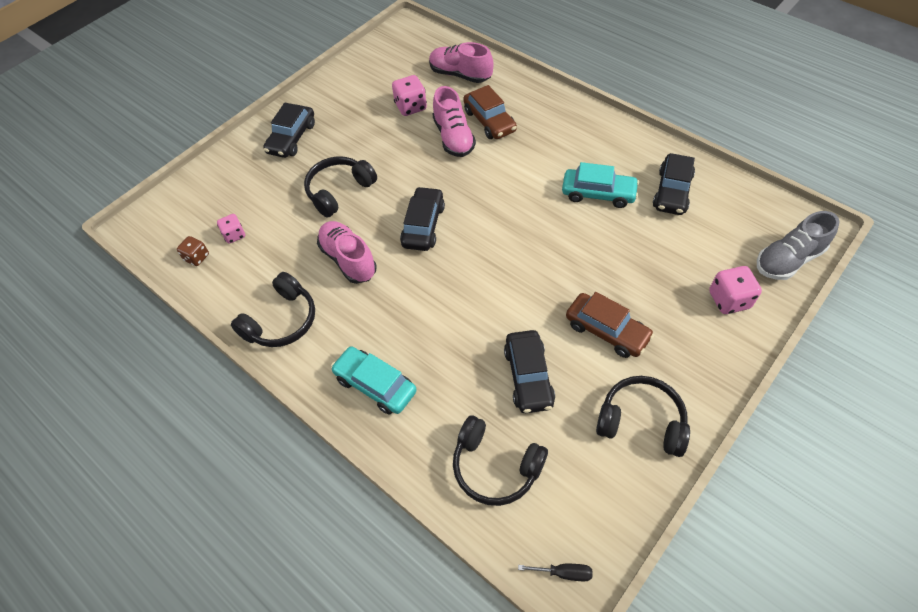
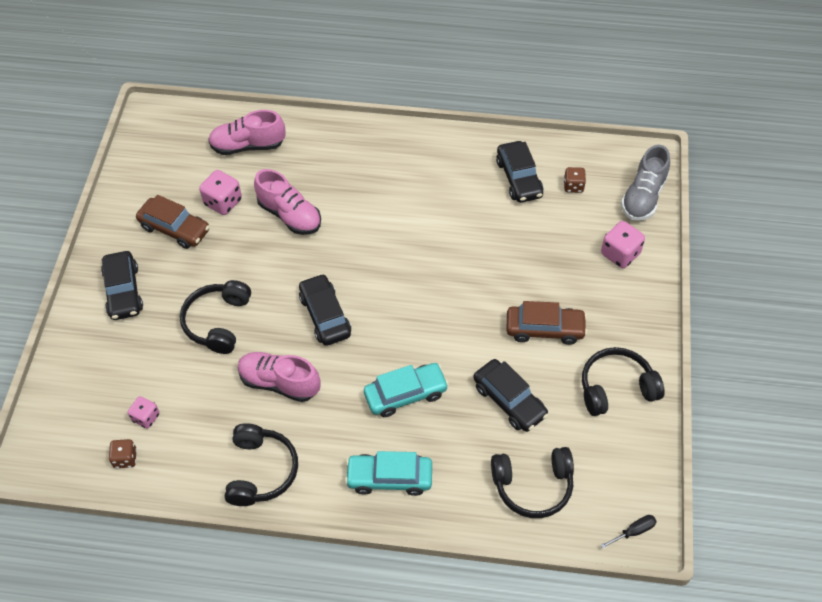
camera: 35 degrees left, 0 degrees up
(489, 121) = (312, 183): brown car -> brown car (175, 229)
(598, 194) = (459, 210): turquoise car -> turquoise car (406, 394)
(721, 220) = (573, 186): none -> brown dice

